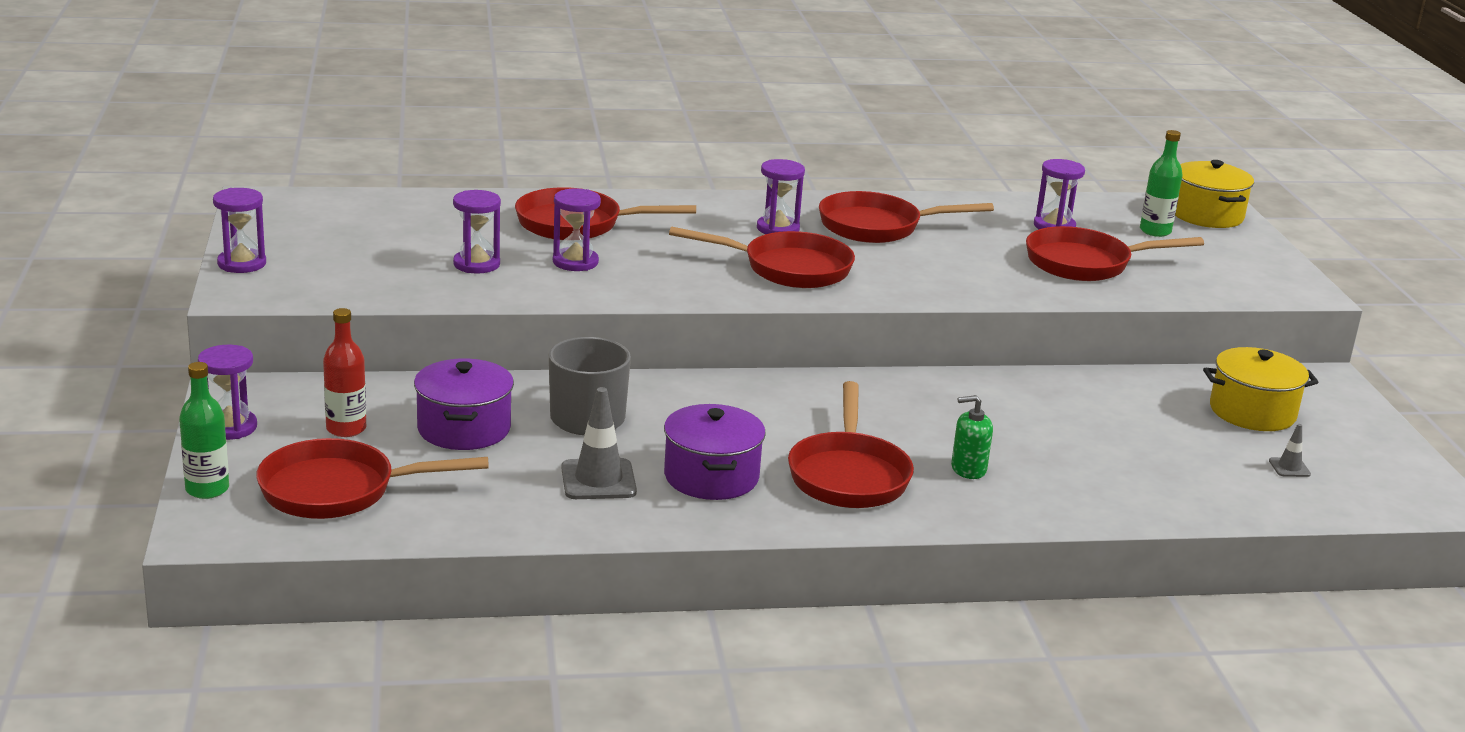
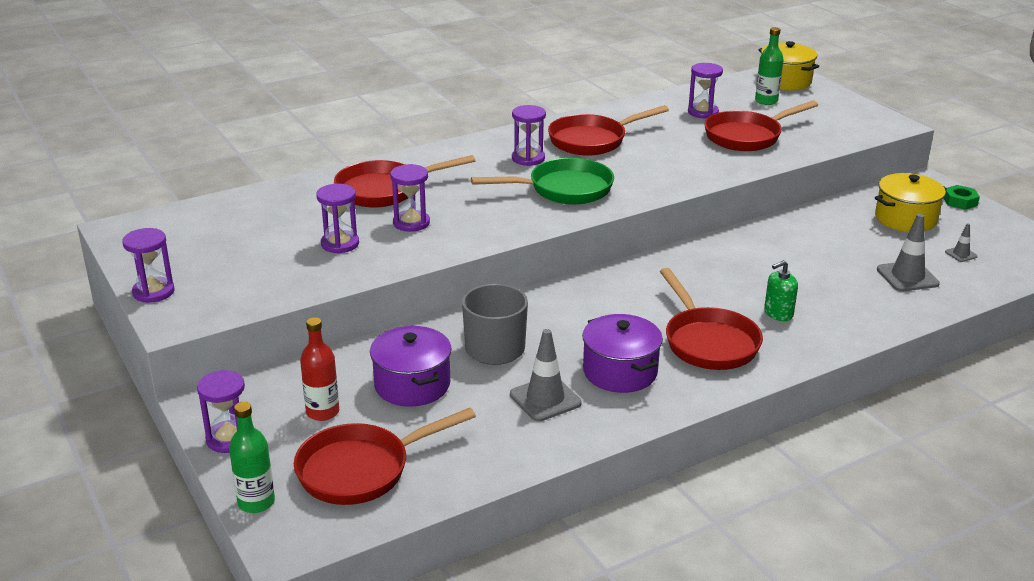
camera: 20 degrees left, 5 degrees up
(788, 268) = (564, 189): red pan -> green pan
(1185, 473) = (907, 277): none -> grey traffic cone
(1354, 411) = (960, 201): none -> green nut

